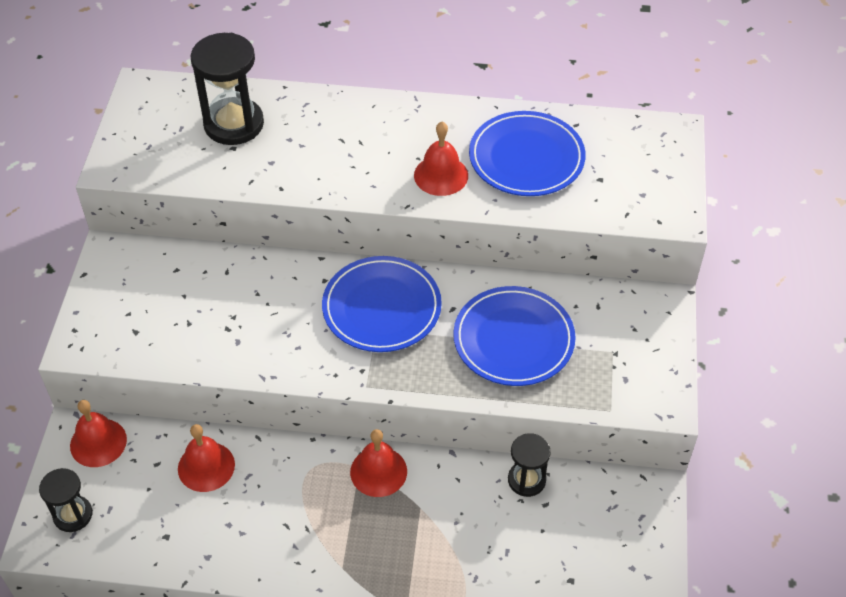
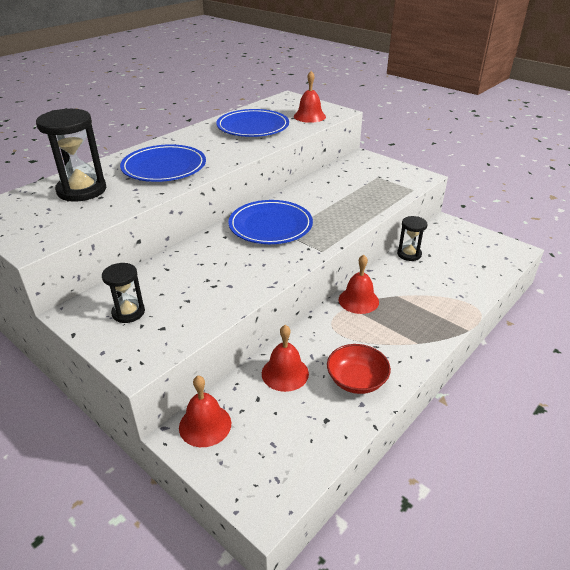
camera: 55 degrees left, 15 degrees down
(73, 515) = (258, 471): black hourglass -> black hourglass (128, 312)
(239, 535) = (356, 380): none -> red bowl
(441, 175) = (230, 148): red bell -> red bell (309, 116)
(513, 339) = (340, 197): blue plate -> blue plate (164, 167)

